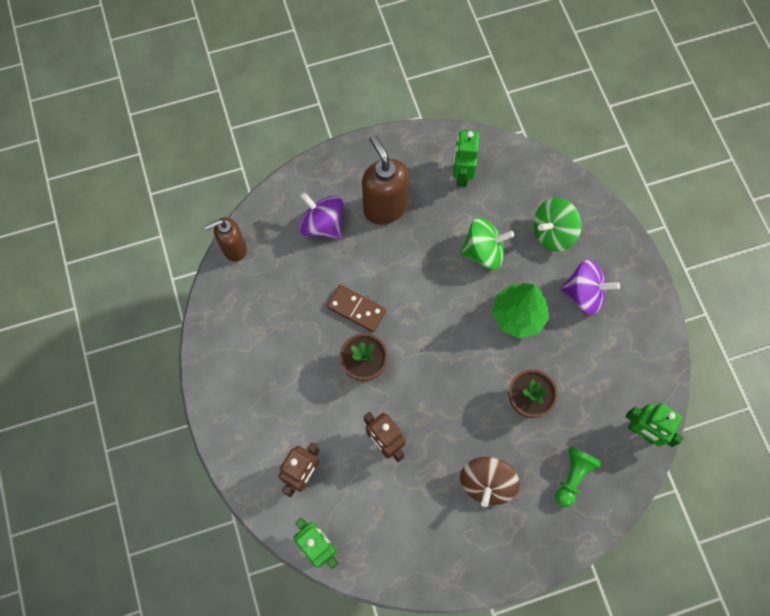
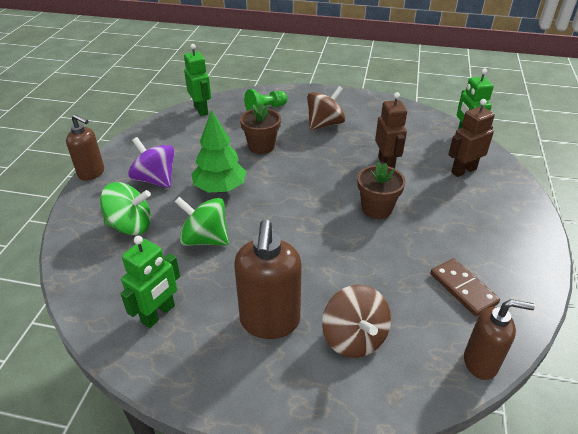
camera: 150 degrees left, 30 degrees down
(323, 224) = (354, 338): purple spinning top -> brown spinning top
(356, 309) = (360, 248): brown domino -> brown domino (463, 288)
(648, 271) = (92, 173): none -> brown soap dispenser

